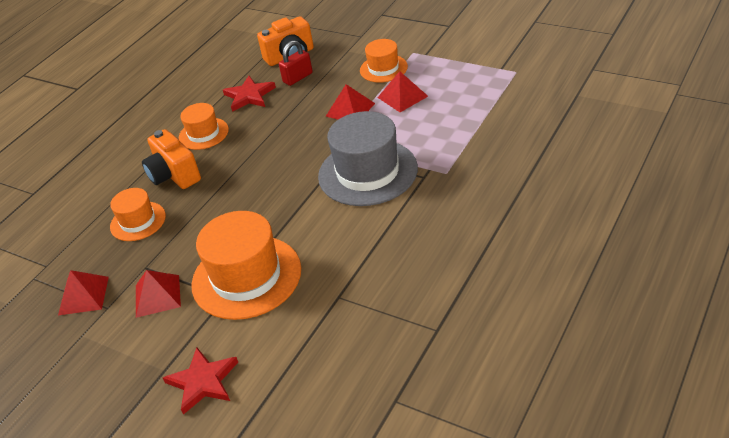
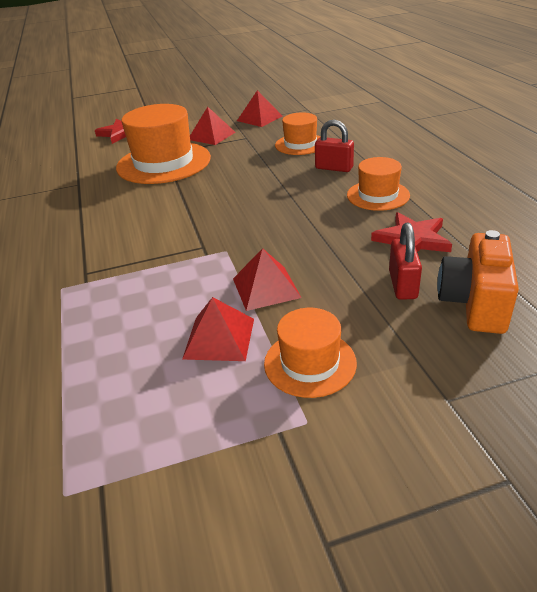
camera: 130 degrees right, 5 degrees down
(174, 175) = (334, 168): orange camera -> red padlock
(367, 172) = (153, 248): grey hat -> none

